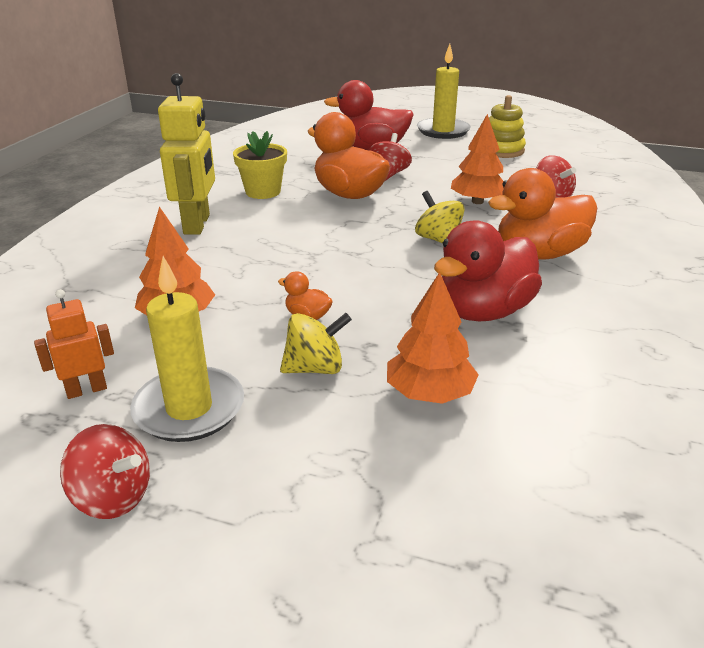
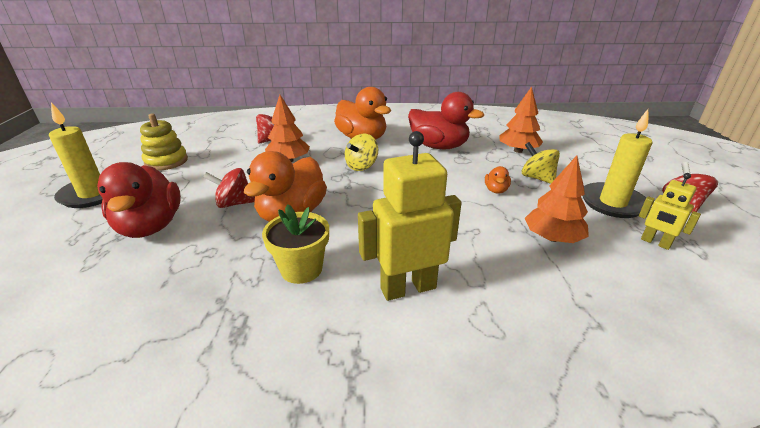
camera: 110 degrees left, 0 degrees up
(86, 390) = (655, 243): orange robot -> yellow robot

